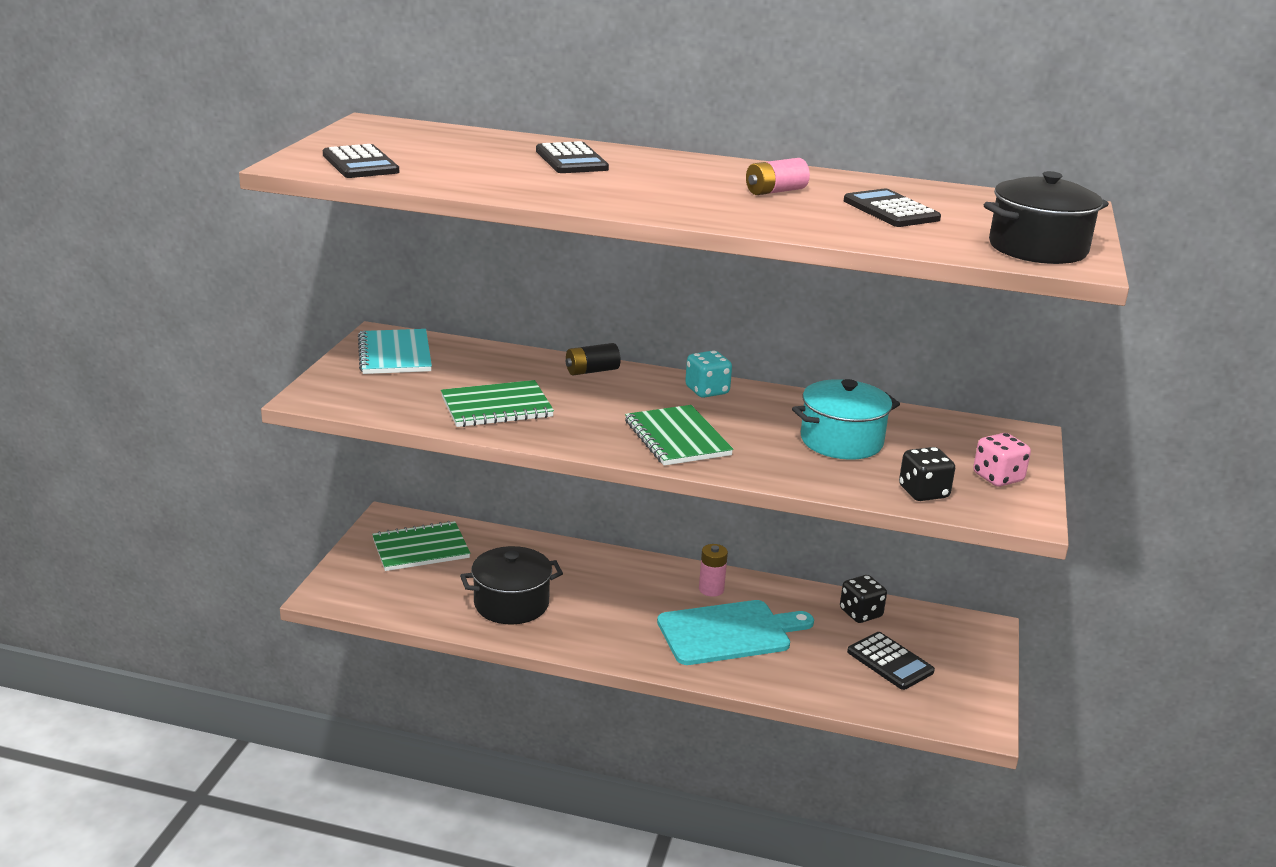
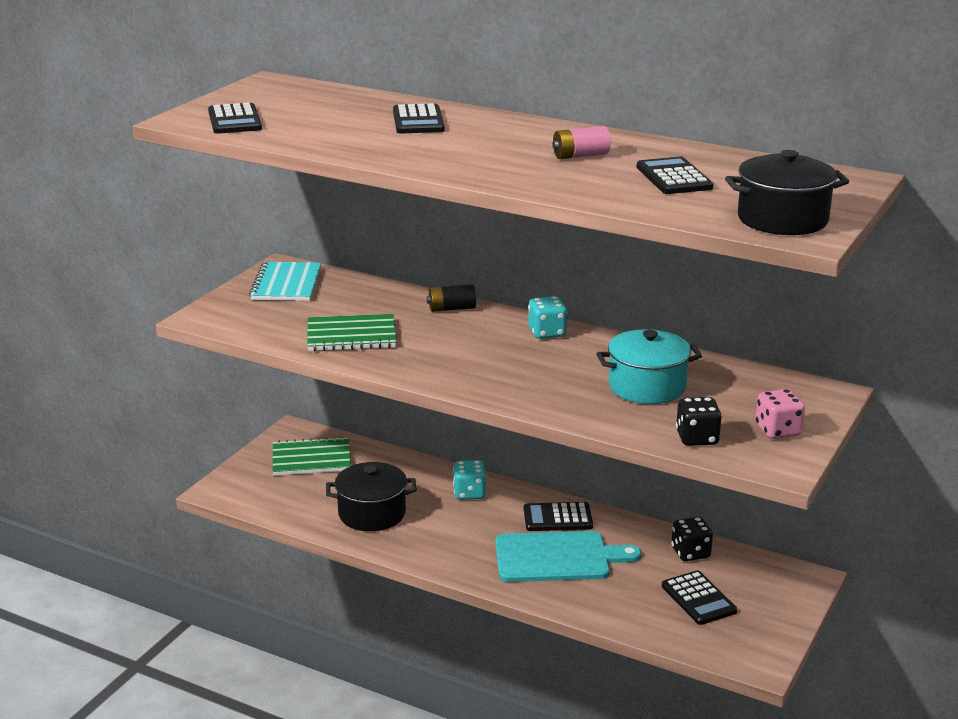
camera: 15 degrees right, 0 degrees up
(608, 571) = (469, 493): none -> turquoise dice
(677, 438) = (496, 373): green notebook -> none
(711, 589) = (557, 518): pink battery -> black calculator

